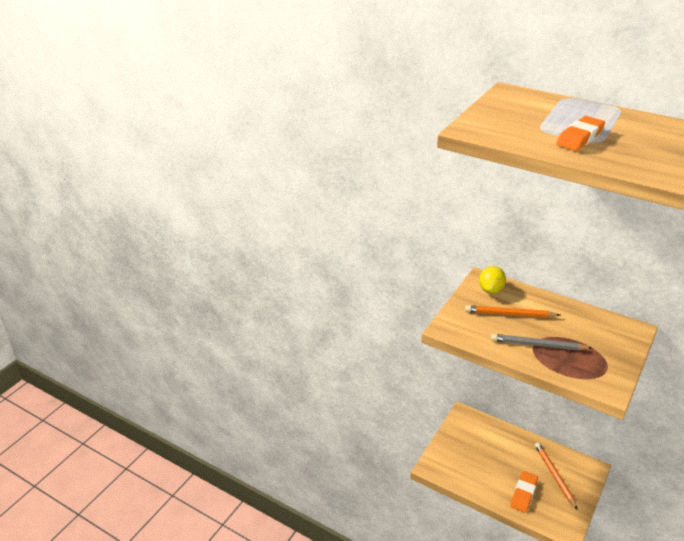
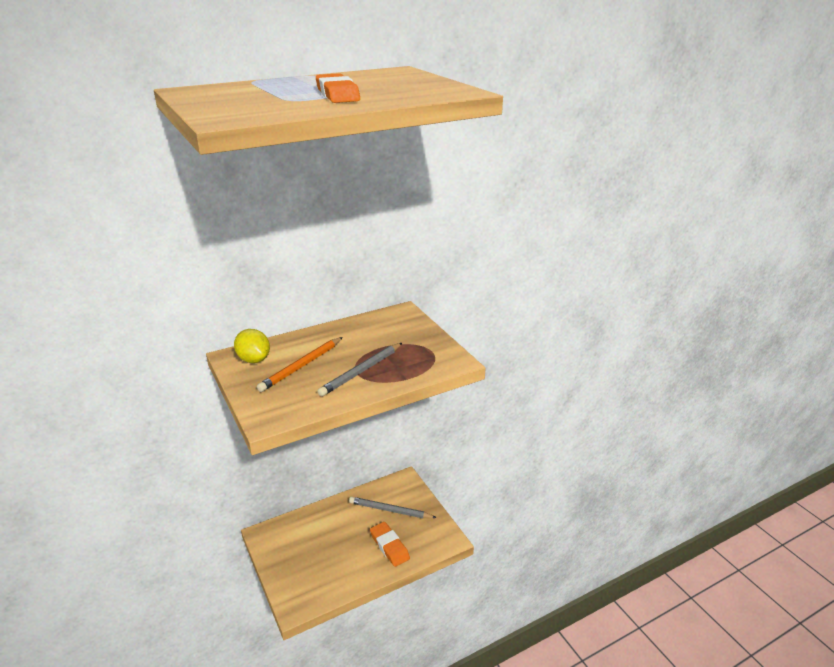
camera: 60 degrees left, 5 degrees down
(554, 475) = (390, 510): orange pencil -> grey pencil

